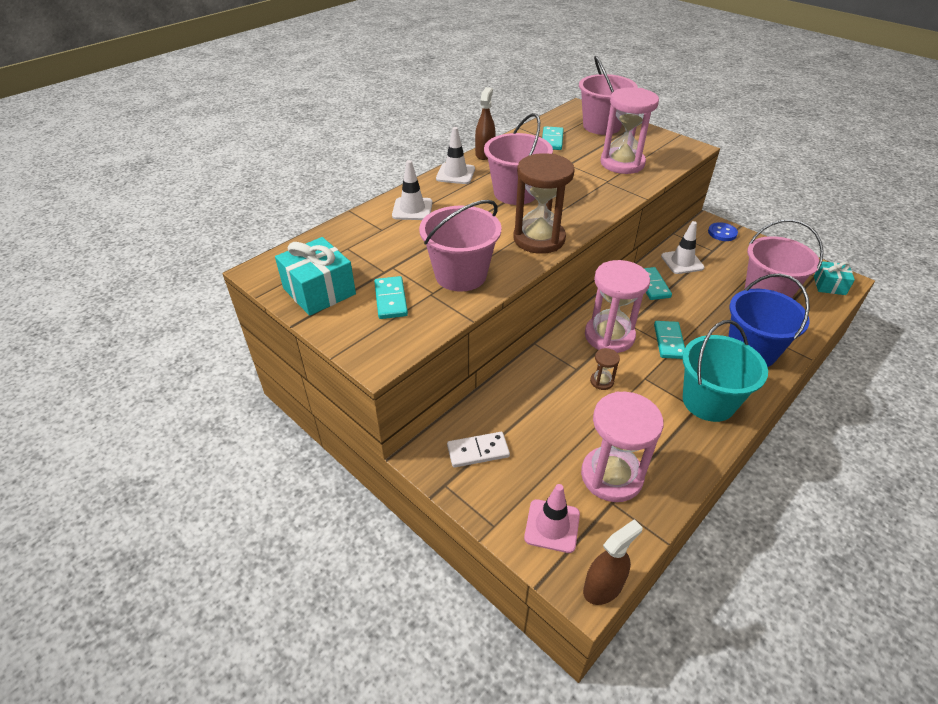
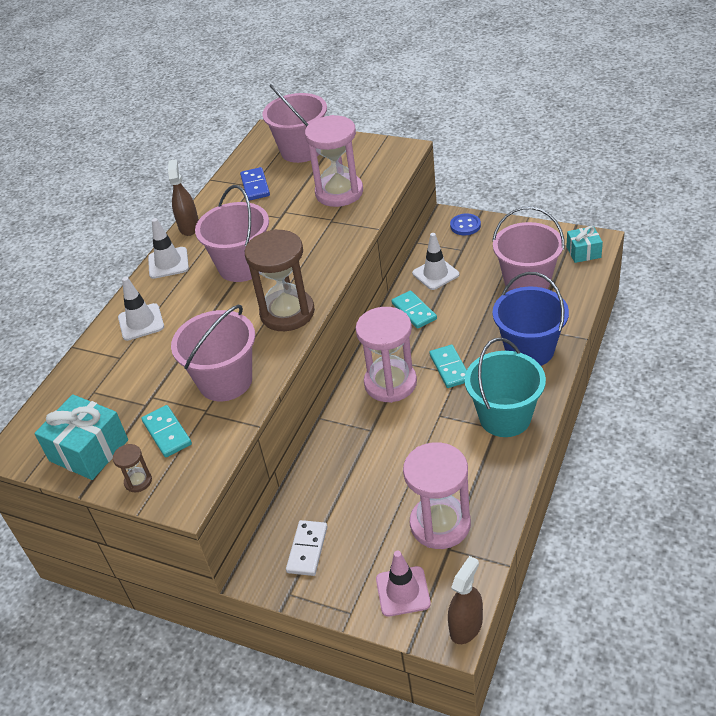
camera: 15 degrees left, 0 degrees up
(478, 451) = (307, 549): white domino -> white domino turned 45 degrees counterclockwise
(552, 140) = (255, 186): turquoise domino -> blue domino
(602, 381) = (399, 434): brown hourglass -> brown hourglass (138, 481)

